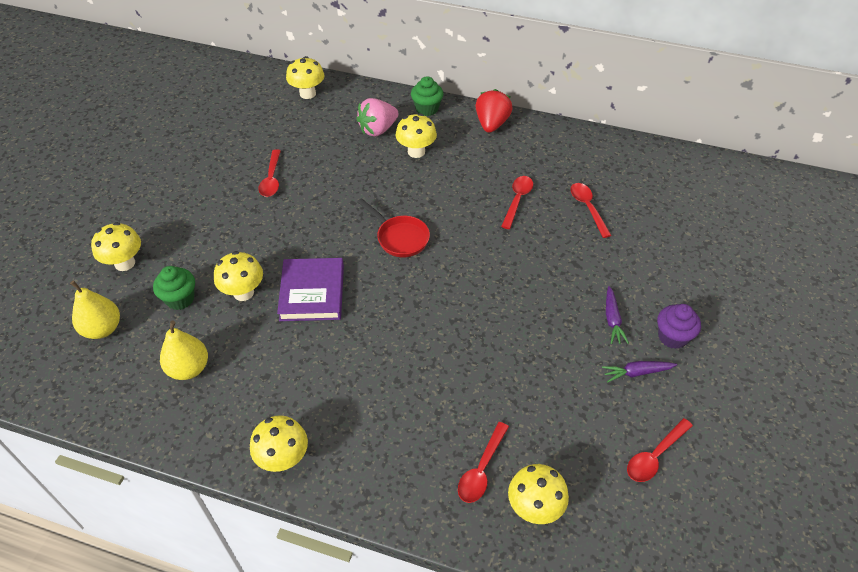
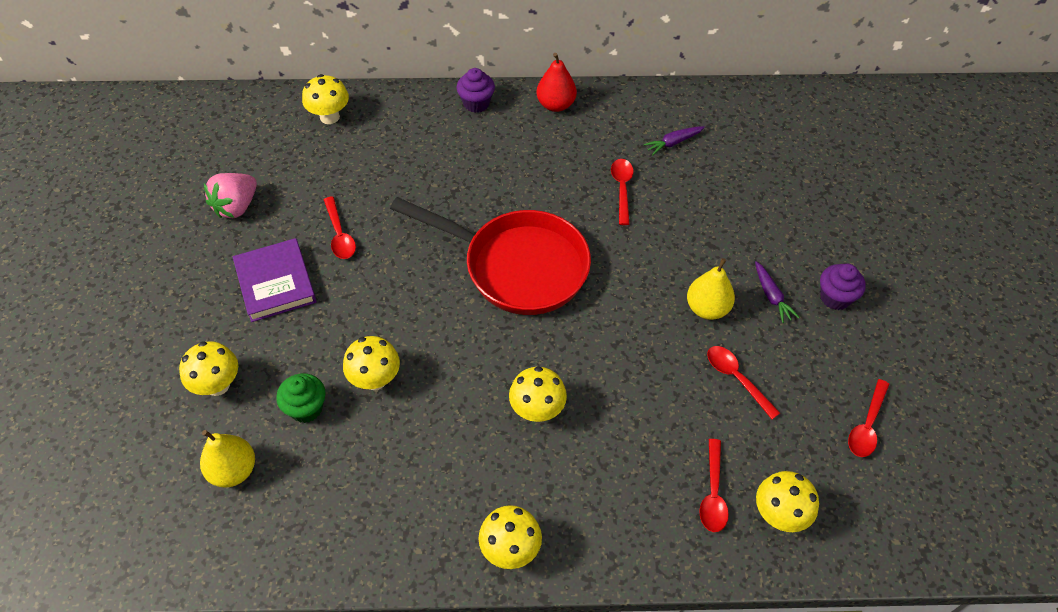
camera: 20 degrees left, 5 degrees up
(189, 368) = (358, 485): yellow pear -> yellow pear (707, 308)
(312, 292) = (452, 357): purple book -> purple book (275, 283)
(378, 130) = (433, 143): pink strawberry -> pink strawberry (236, 207)
(400, 238) = (517, 266): red pan -> red pan, size x2.06
(416, 152) = (488, 159): yellow mushroom -> yellow mushroom (537, 410)
(427, 109) = (476, 103): green cupcake -> purple cupcake
(491, 124) = (556, 105): red strawberry -> red pear
(587, 208) = (697, 178): red spoon -> red spoon (736, 378)
(637, 373) = (817, 345): purple carrot -> purple carrot (673, 143)

